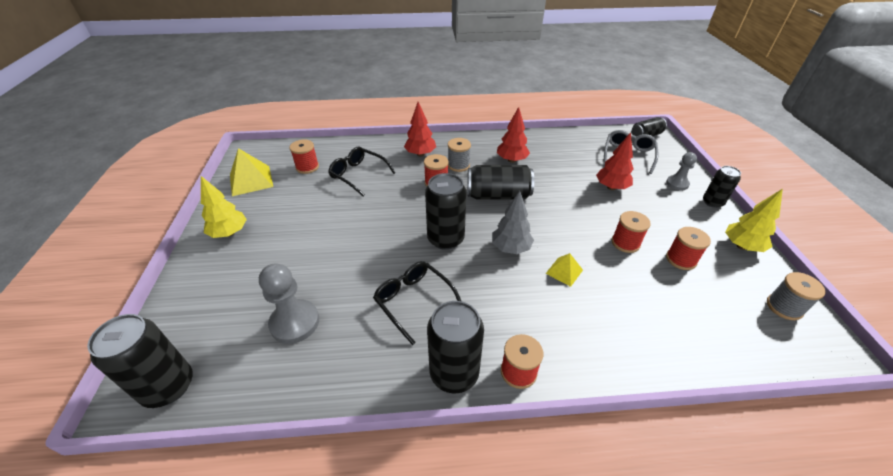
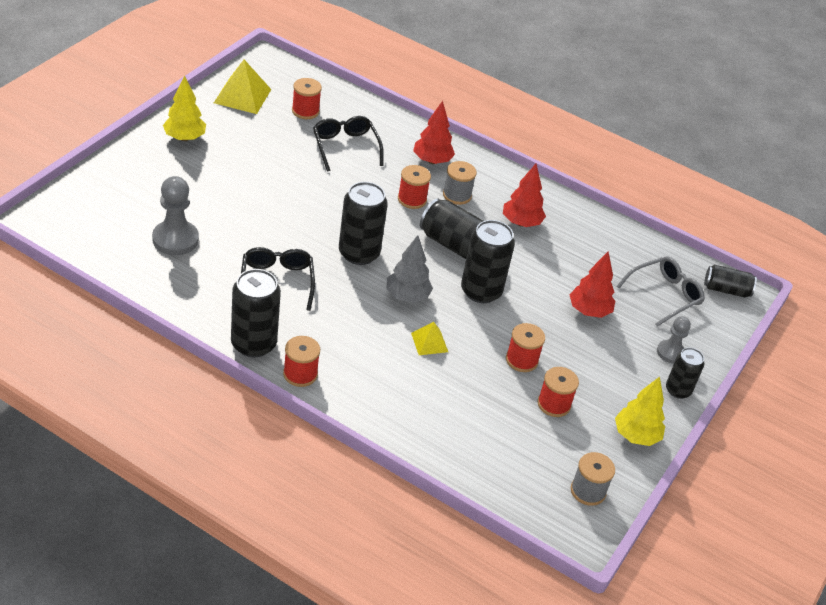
camera: 30 degrees right, 0 degrees up
(168, 386) = (63, 227): black can -> black can (481, 291)

